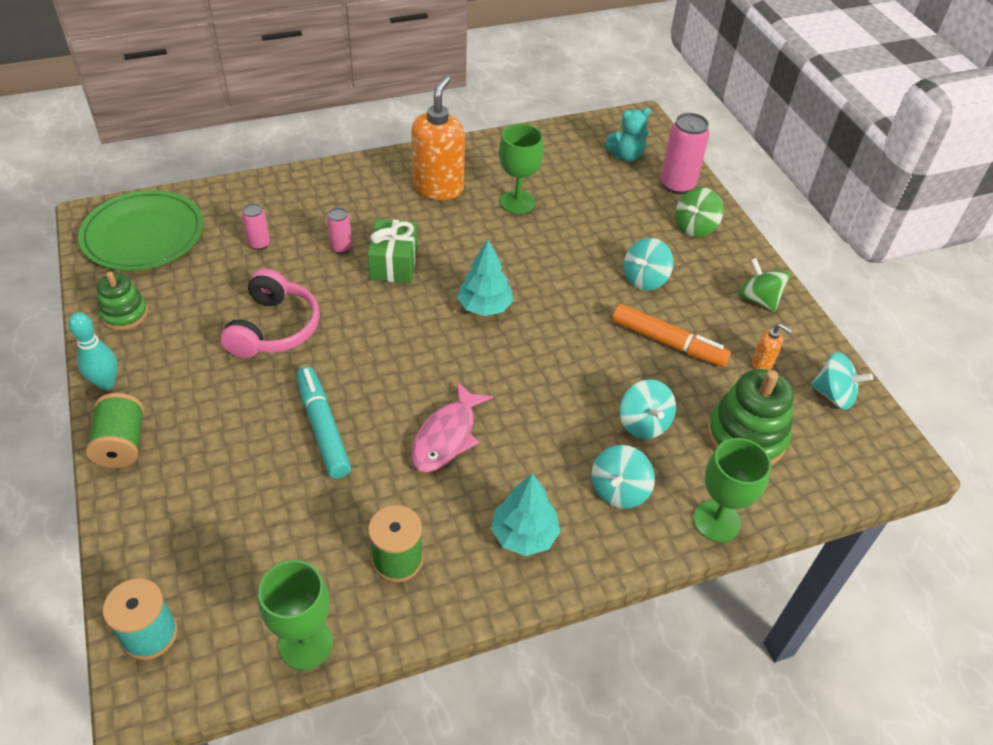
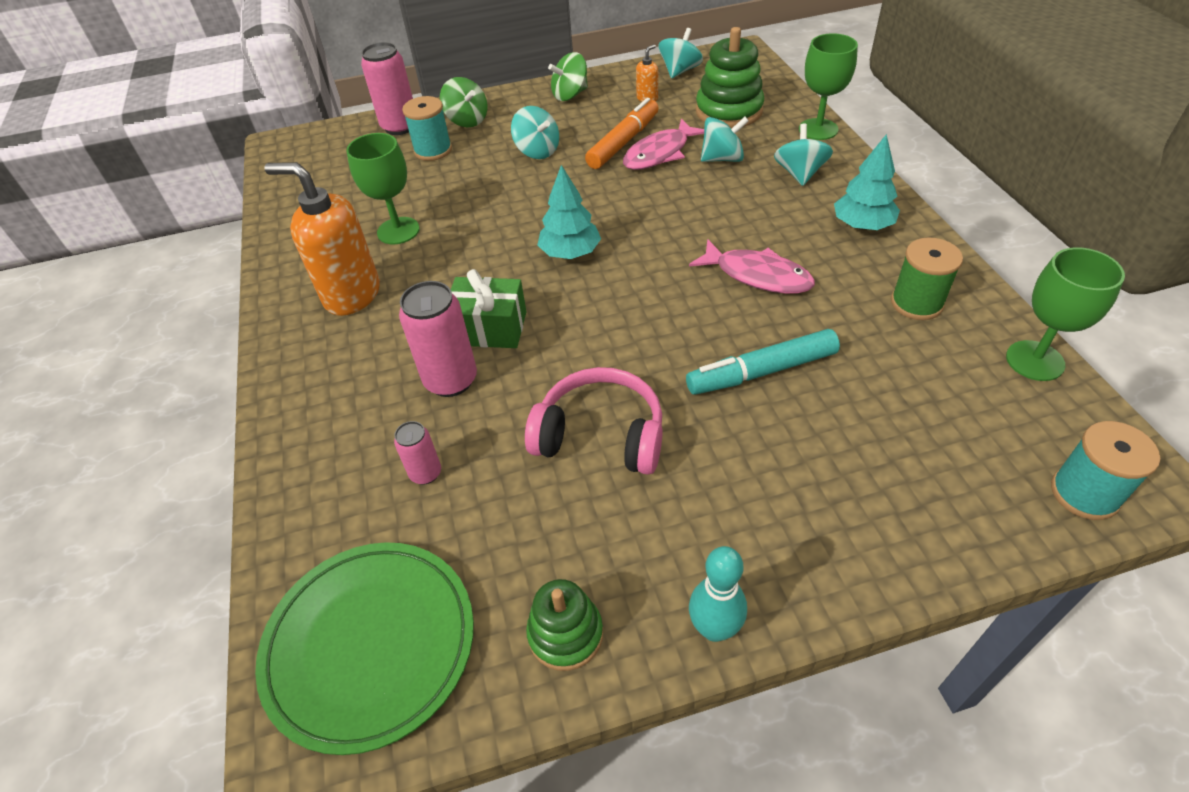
camera: 80 degrees left, 0 degrees up
(122, 444) = (825, 580): green spool -> none
(341, 248) = (451, 380): pink can -> pink can, size x1.83
(619, 490) = (799, 174): turquoise spinning top -> turquoise spinning top turned 120 degrees counterclockwise
(626, 156) = (340, 155): turquoise teddy bear -> none
(639, 210) = (433, 150): none -> turquoise spool
(649, 371) = (660, 153): none -> pink fish

